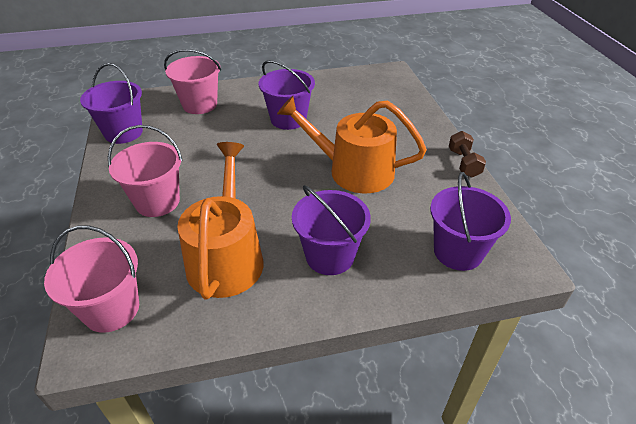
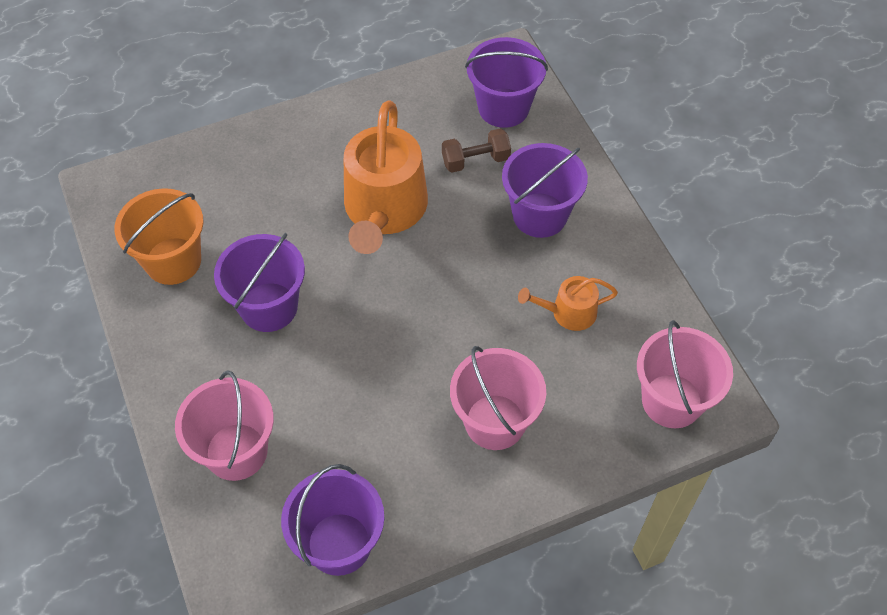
camera: 100 degrees left, 15 degrees up
(226, 257) = (568, 312): orange watering can -> orange watering can, size x0.49
(332, 90) = (173, 261): none -> orange bucket
(464, 163) = (348, 99): brown dumbbell -> brown dumbbell (475, 160)

